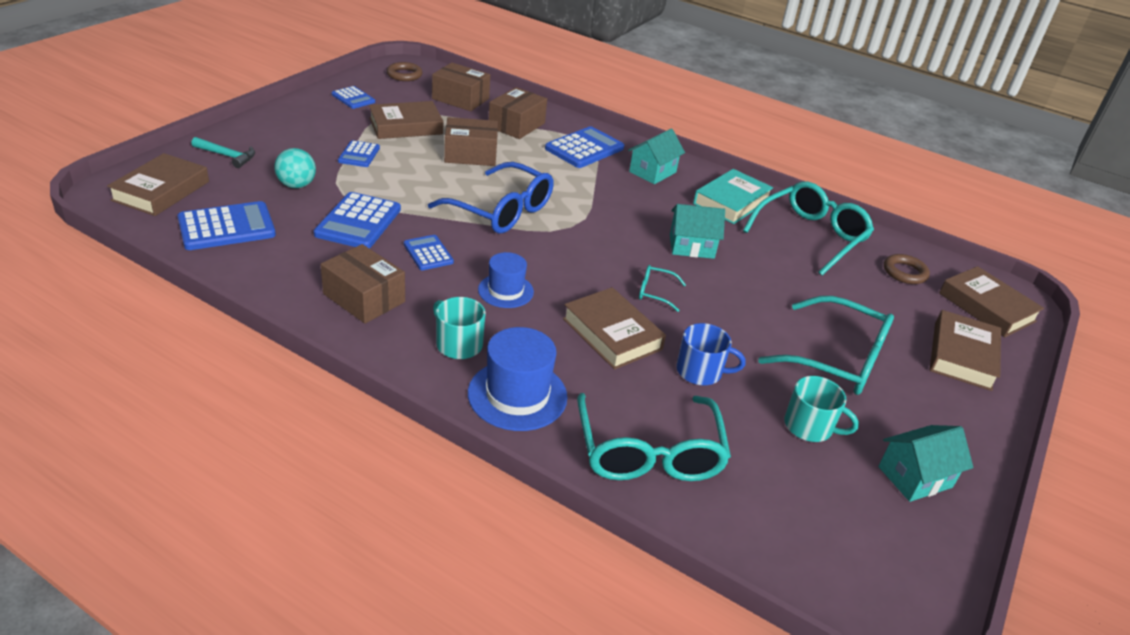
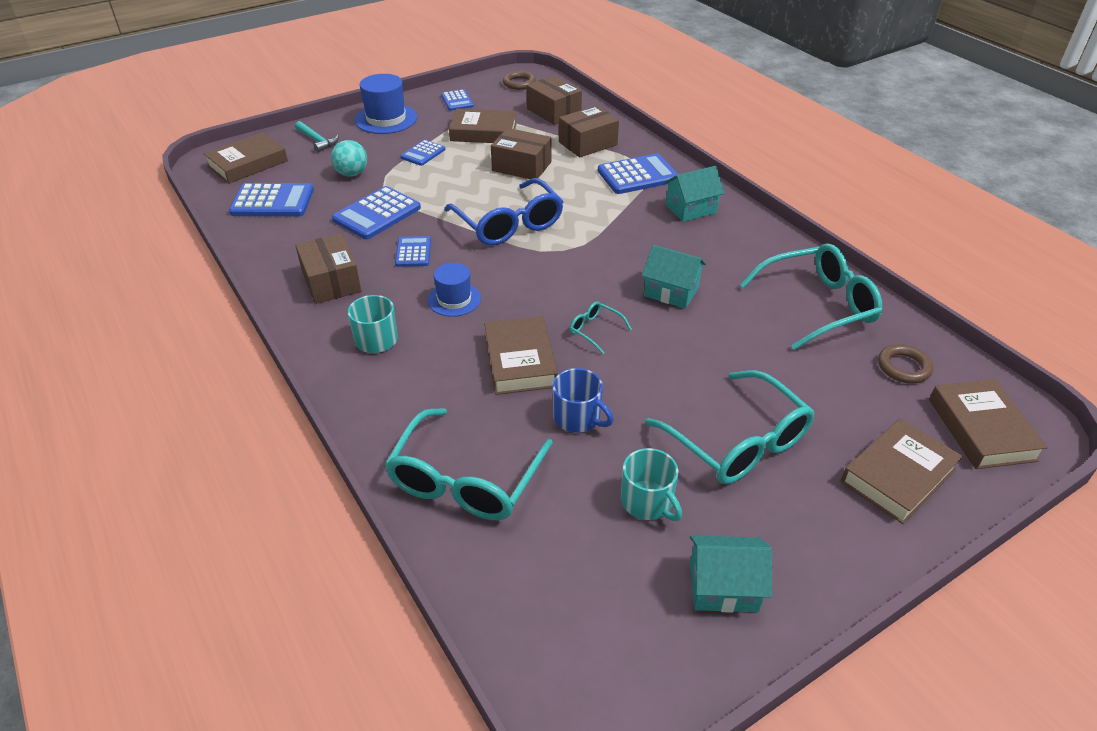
camera: 30 degrees right, 5 degrees up
(517, 395) = (390, 396): blue hat -> blue hat (386, 119)
(731, 202) = (754, 253): turquoise book -> none

